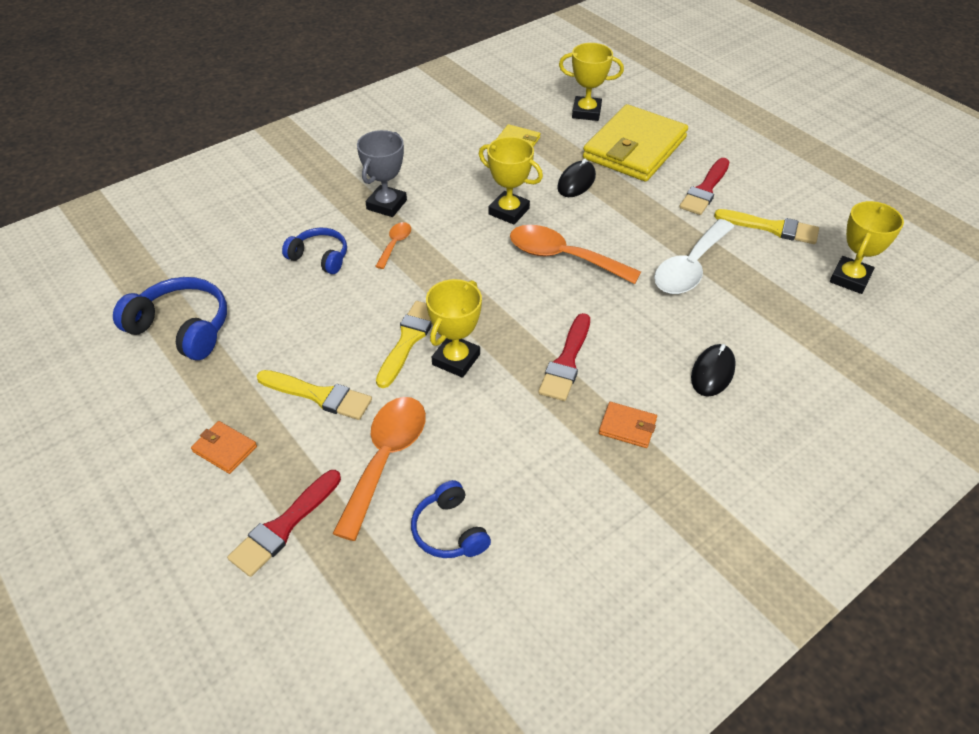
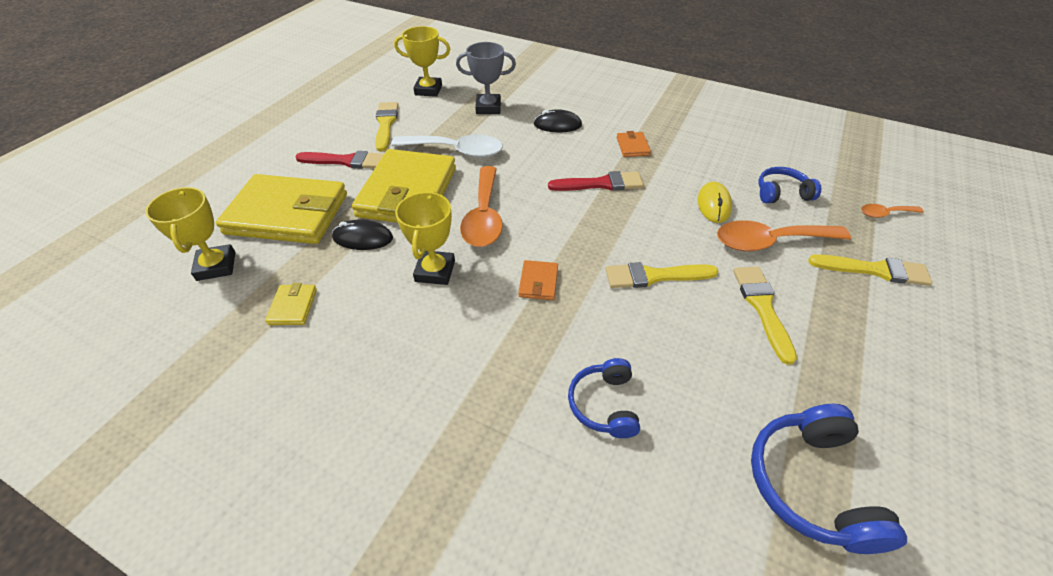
camera: 115 degrees left, 0 degrees up
(225, 449) = (872, 343): orange wallet -> orange wallet (538, 282)
(284, 526) = (874, 270): red brush -> yellow brush
(386, 205) = (475, 383): grey trophy -> grey trophy (488, 107)
(395, 244) = (539, 342): orange spoon -> orange spoon (885, 213)
(449, 531) = (781, 193): blue headphones -> blue headphones turned 135 degrees counterclockwise
(456, 359) = (649, 239): yellow trophy -> none
(472, 445) = (713, 204): none -> yellow mouse
(630, 218) = (408, 192): none -> yellow wallet

